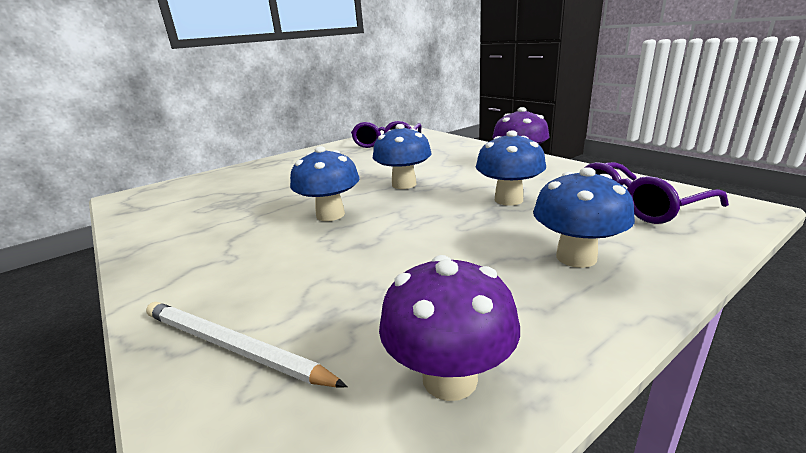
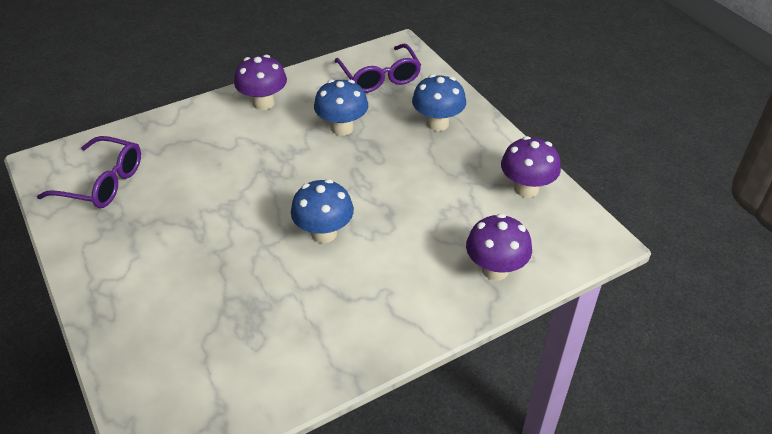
camera: 85 degrees left, 20 degrees up
(232, 347) = (495, 270): white pencil -> purple mushroom
(404, 184) = (272, 181): blue mushroom -> none

